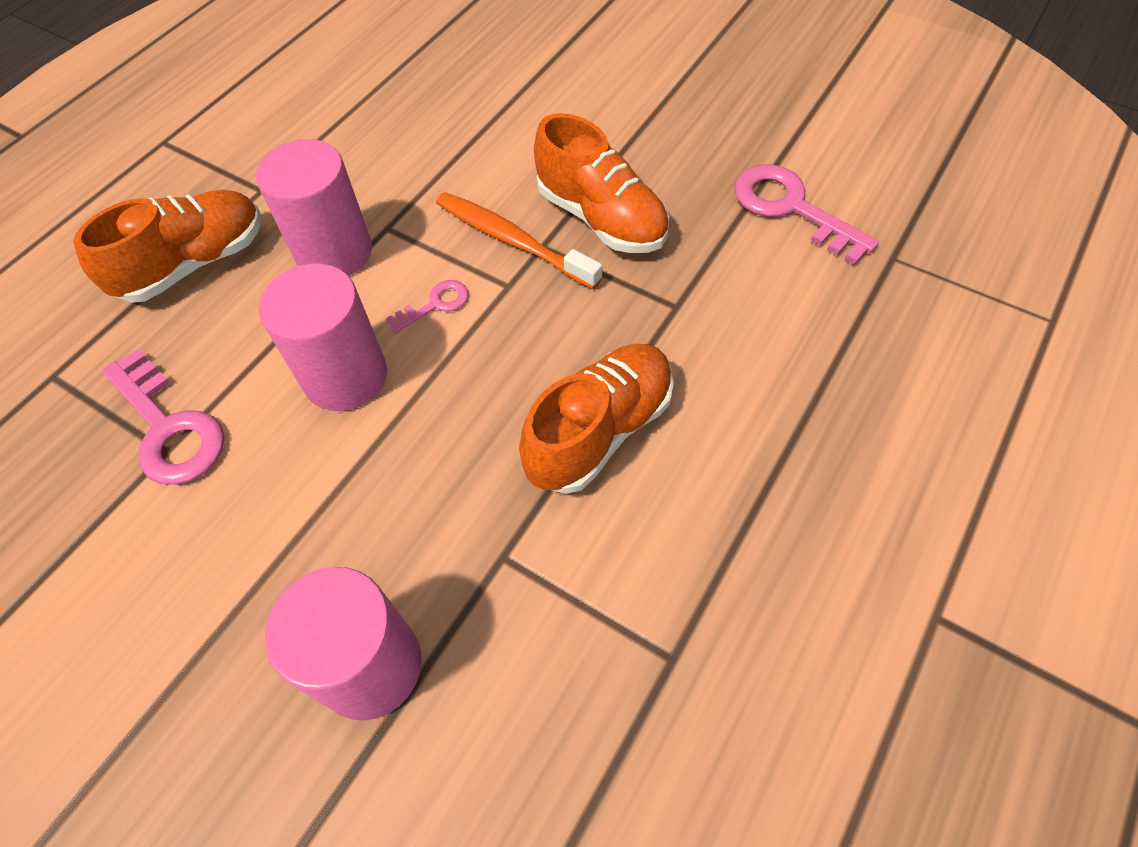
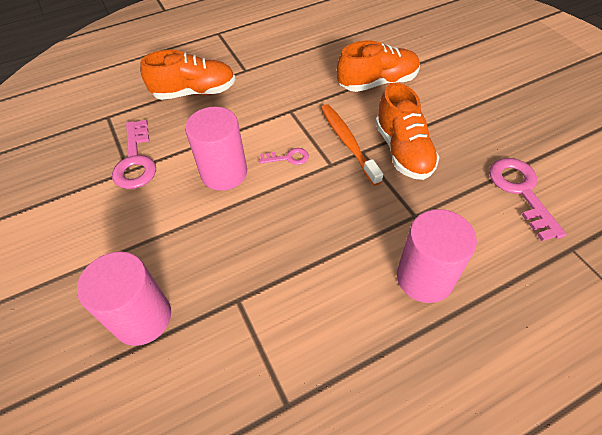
camera: 30 degrees right, 5 degrees down
(334, 252) = (258, 112): pink cylinder -> pink cylinder (424, 277)
(600, 431) = (328, 261): orange shoe -> orange shoe (377, 83)

